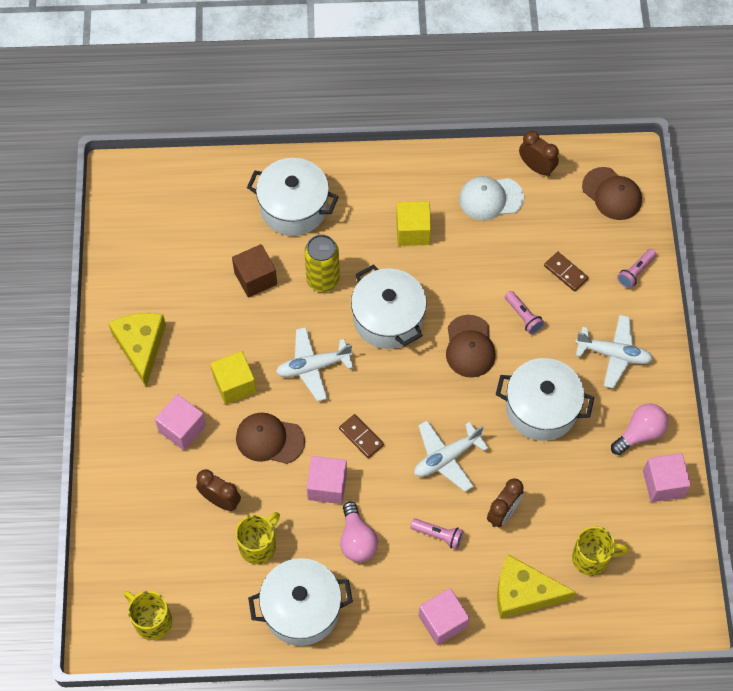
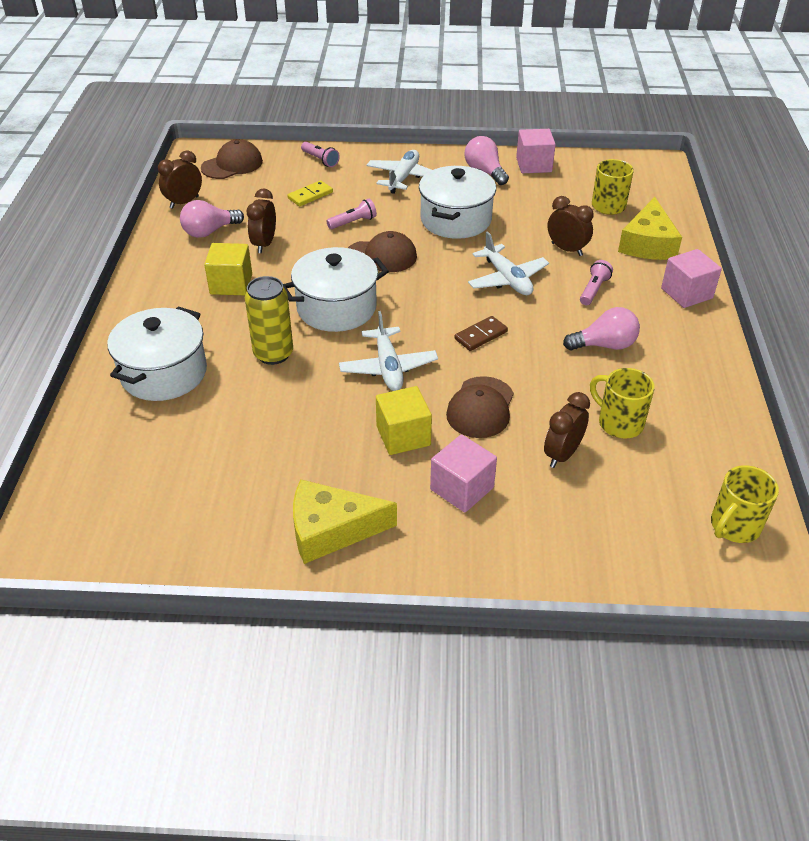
camera: 85 degrees left, 20 degrees down
(255, 278) = (255, 411): brown cube -> none
(301, 609) = (692, 391): white pot -> none
(327, 486) = (540, 364): pink cube -> none
(476, 247) = (264, 244): none -> brown clock
(490, 198) = (209, 231): white cap -> pink light bulb
(565, 272) = (310, 195): brown domino -> yellow domino

